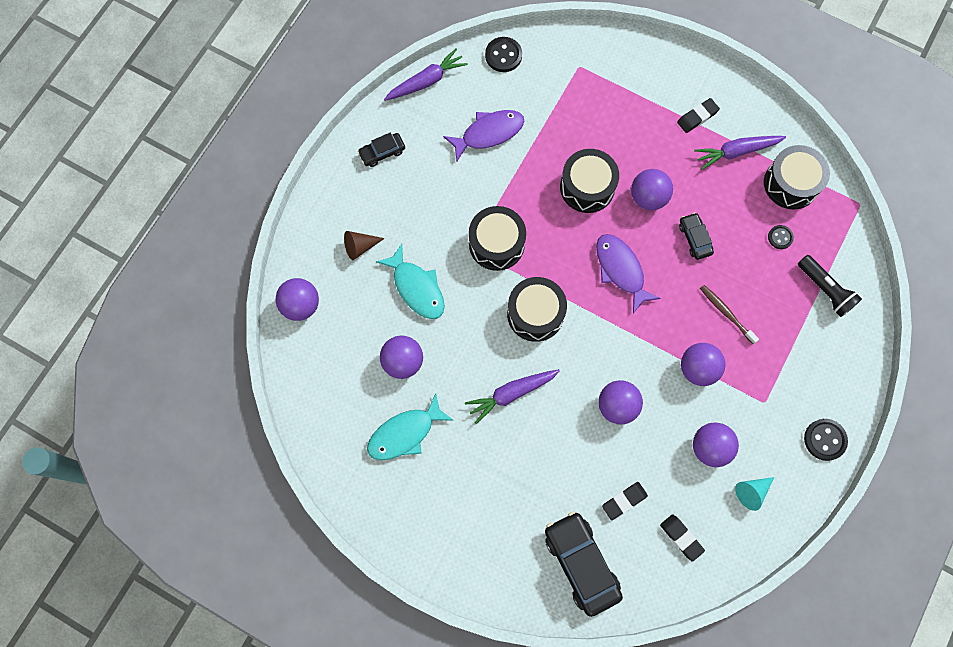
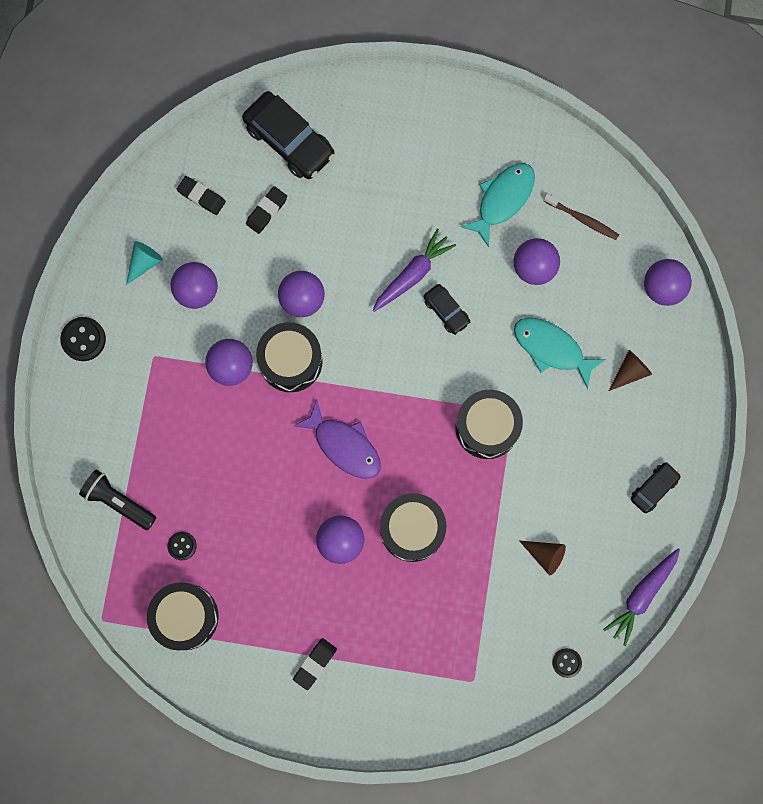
camera: 160 degrees right, 5 degrees up
(489, 133) = (545, 555): purple fish -> brown cone
(503, 55) = (566, 662): black button -> black button, size x0.63
(535, 314) = (418, 365): black drum -> black drum (291, 361)
(694, 238) = (275, 510): black car -> black car (446, 311)
(726, 313) = (217, 437): brown toothbrush -> brown toothbrush (582, 219)
(736, 152) = (257, 634): purple carrot -> none

